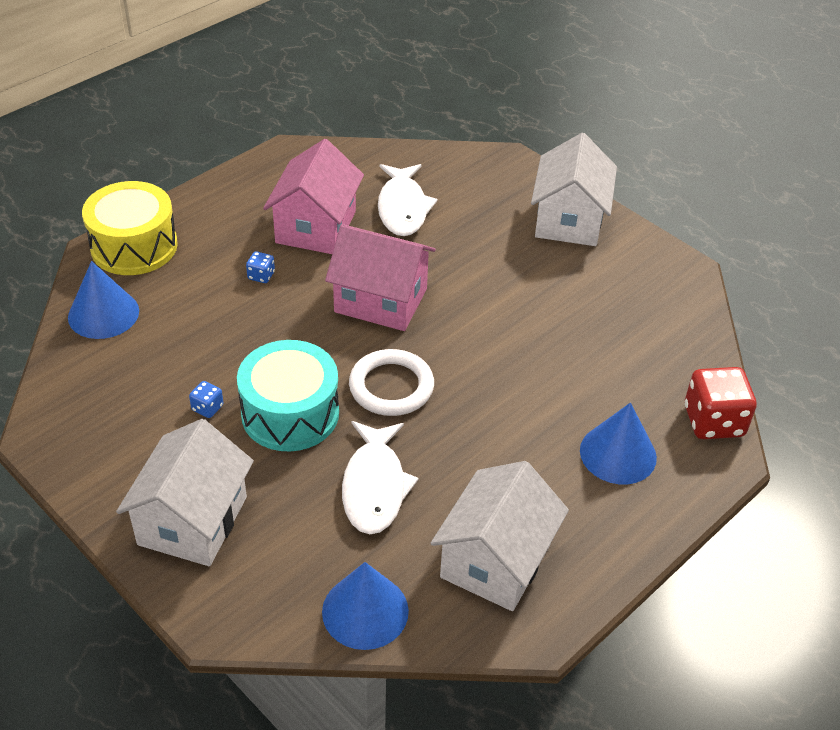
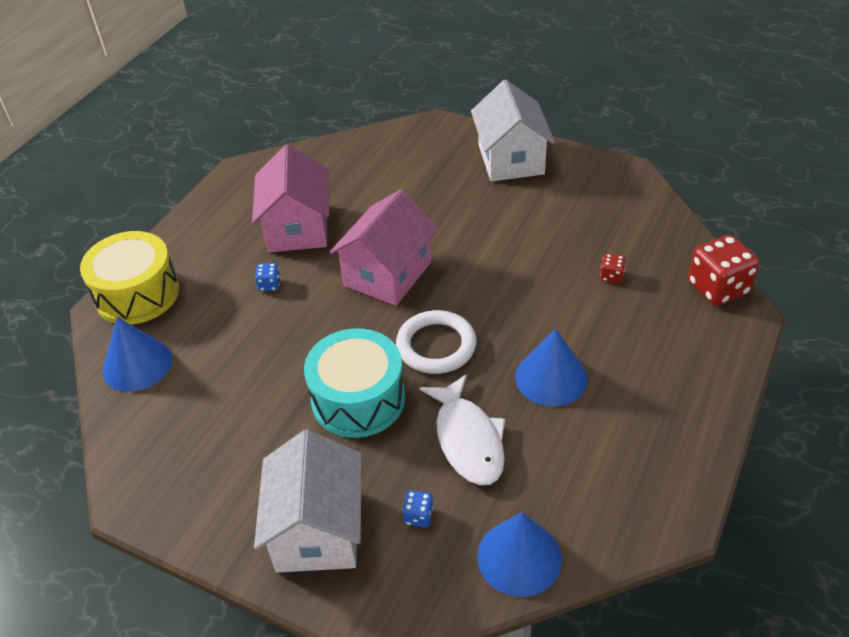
camera: 15 degrees left, 0 degrees up
(207, 408) = (279, 419): blue dice -> blue dice (418, 516)
(381, 300) = (387, 274): pink house -> pink house turned 60 degrees counterclockwise
(403, 208) = (366, 190): white fish -> none
(495, 560) = (608, 469): white house -> none
(607, 374) = (611, 276): none -> red dice
(618, 453) = (657, 340): blue cone -> blue cone (551, 377)

